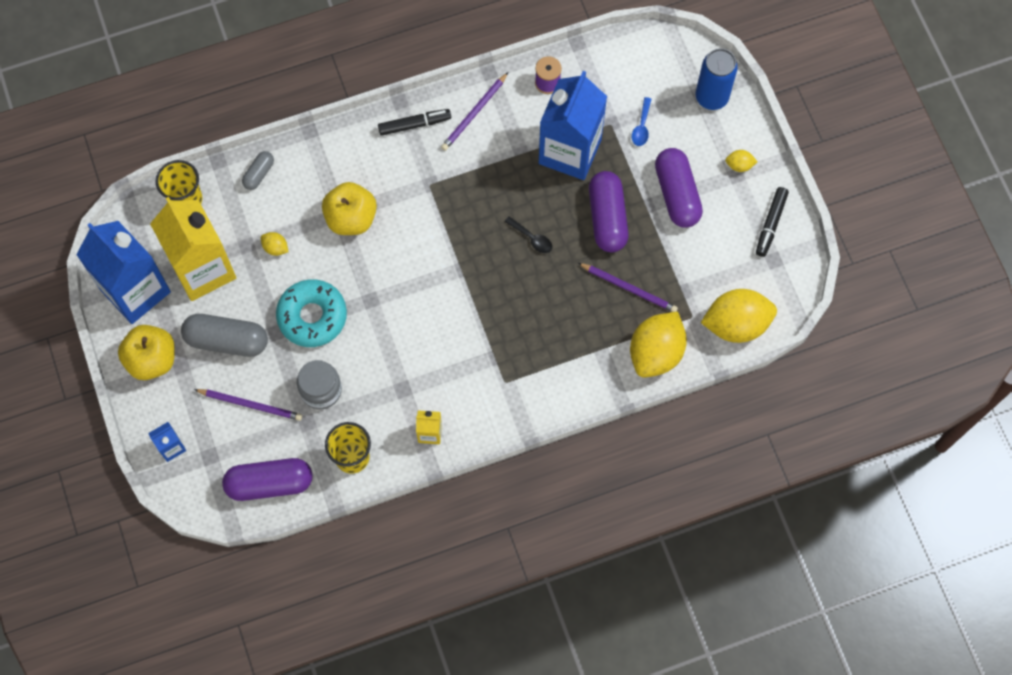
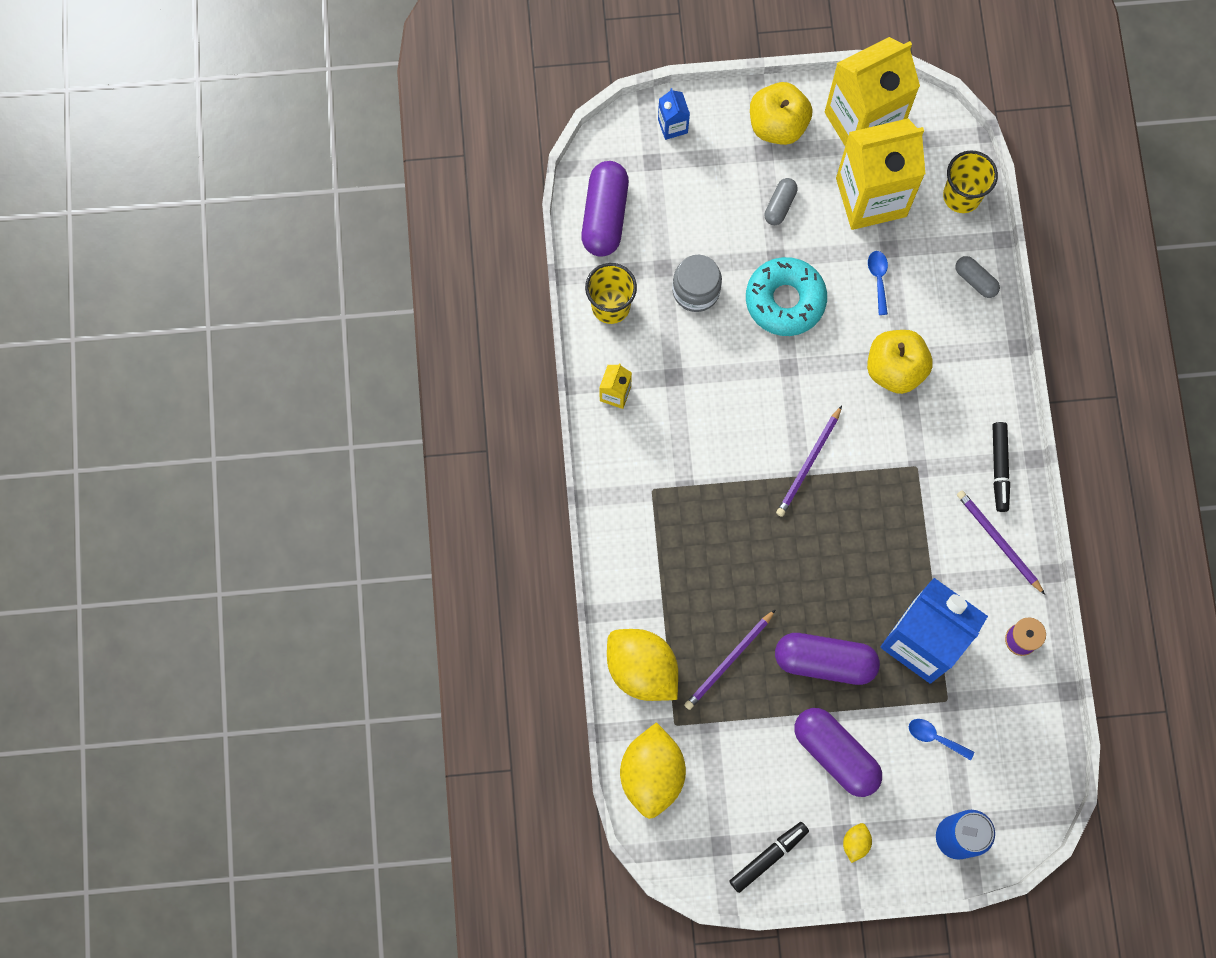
camera: 105 degrees right, 5 degrees up
(135, 291) = (863, 123): blue carton -> yellow carton
(227, 340) = (780, 205): grey capsule -> grey capsule, size x0.52
(250, 405) = (698, 214): purple pencil -> purple pencil (808, 463)
(275, 248) = (878, 279): yellow lemon -> blue spoon
(532, 238) = (820, 566): black spoon -> none
(677, 194) = (835, 754): purple capsule -> purple capsule turned 45 degrees clockwise
(771, 224) = (768, 857): black marker -> black marker turned 105 degrees clockwise

